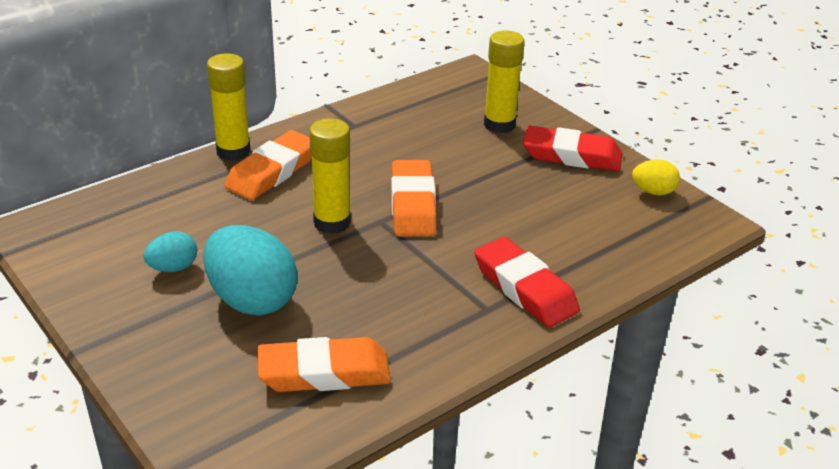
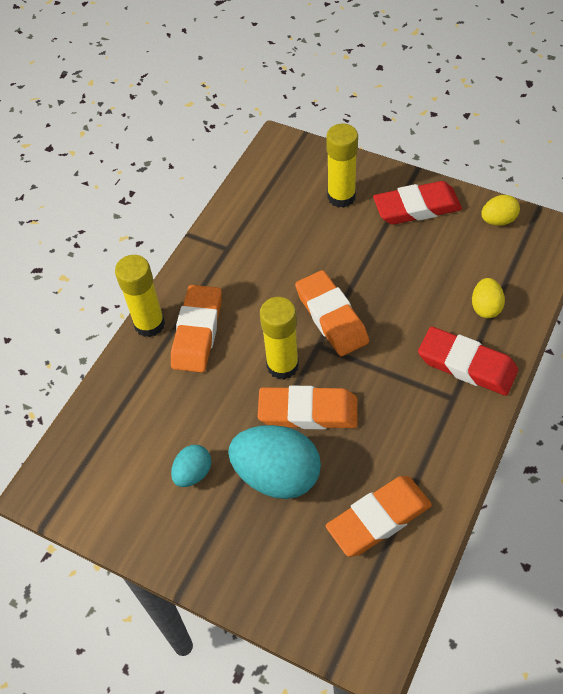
camera: 20 degrees left, 20 degrees up
(326, 264) = (308, 412): none -> orange eraser
(584, 252) = (485, 307): none -> yellow egg

